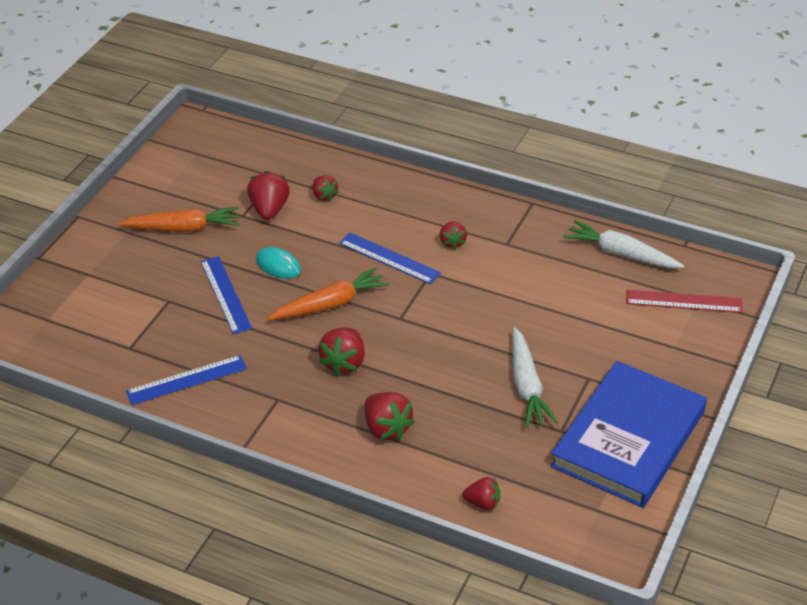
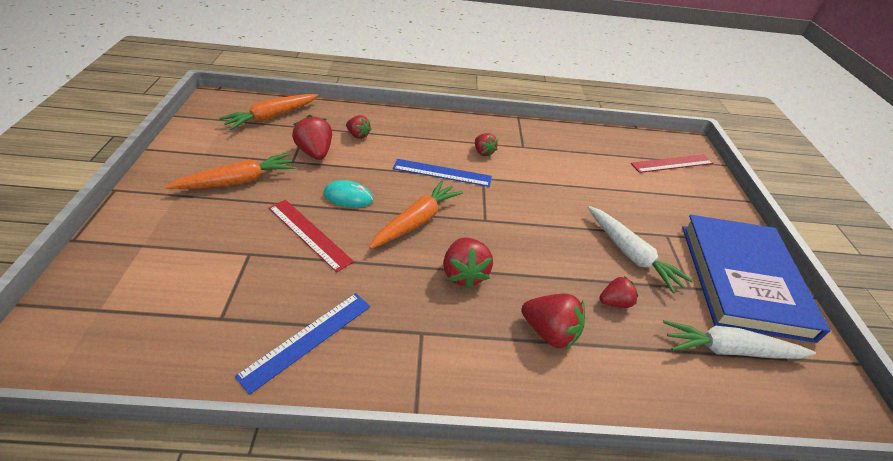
camera: 30 degrees left, 0 degrees up
(225, 294) = (309, 234): blue ruler -> red ruler
(244, 157) = (271, 117): none -> orange carrot
(483, 503) = (697, 388): red strawberry -> red strawberry (614, 302)
(620, 254) = (604, 140): white carrot -> white carrot (729, 350)

